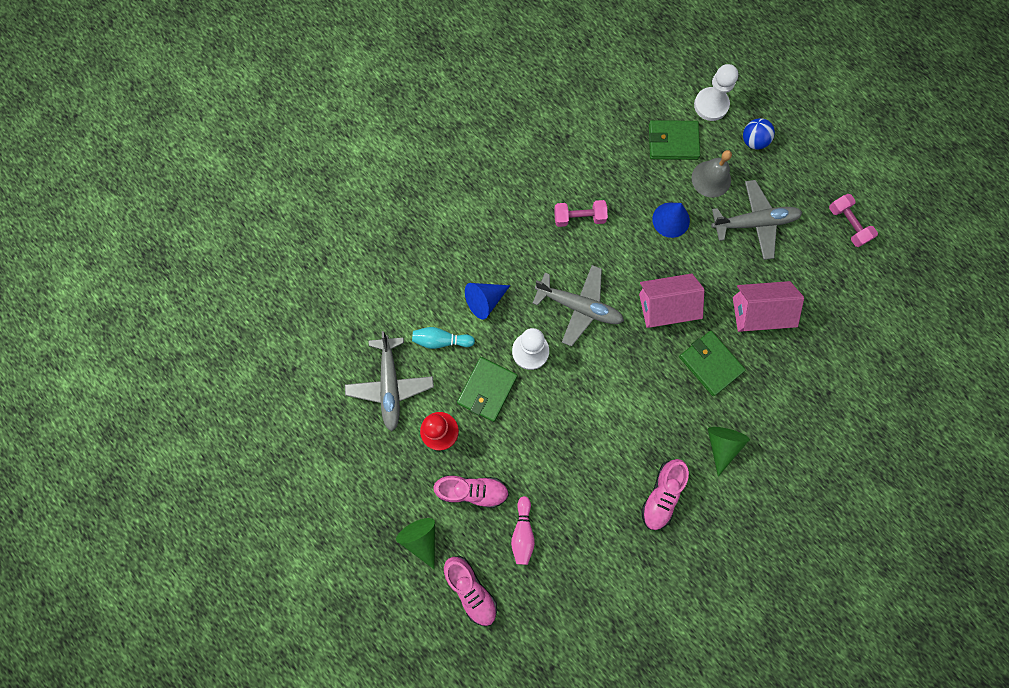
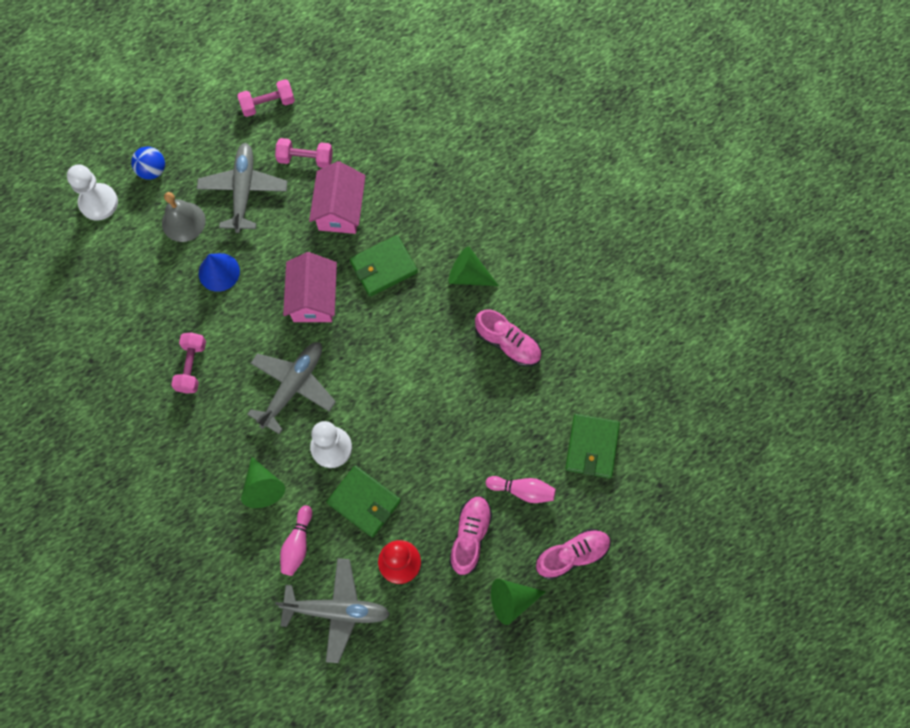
camera: 80 degrees left, 5 degrees down
(441, 340) = (297, 544): turquoise bowling pin -> pink bowling pin
(485, 301) = (263, 487): blue cone -> green cone
(673, 142) = (130, 250): green wallet -> green wallet (592, 447)
(801, 270) = (305, 159): none -> pink dumbbell

